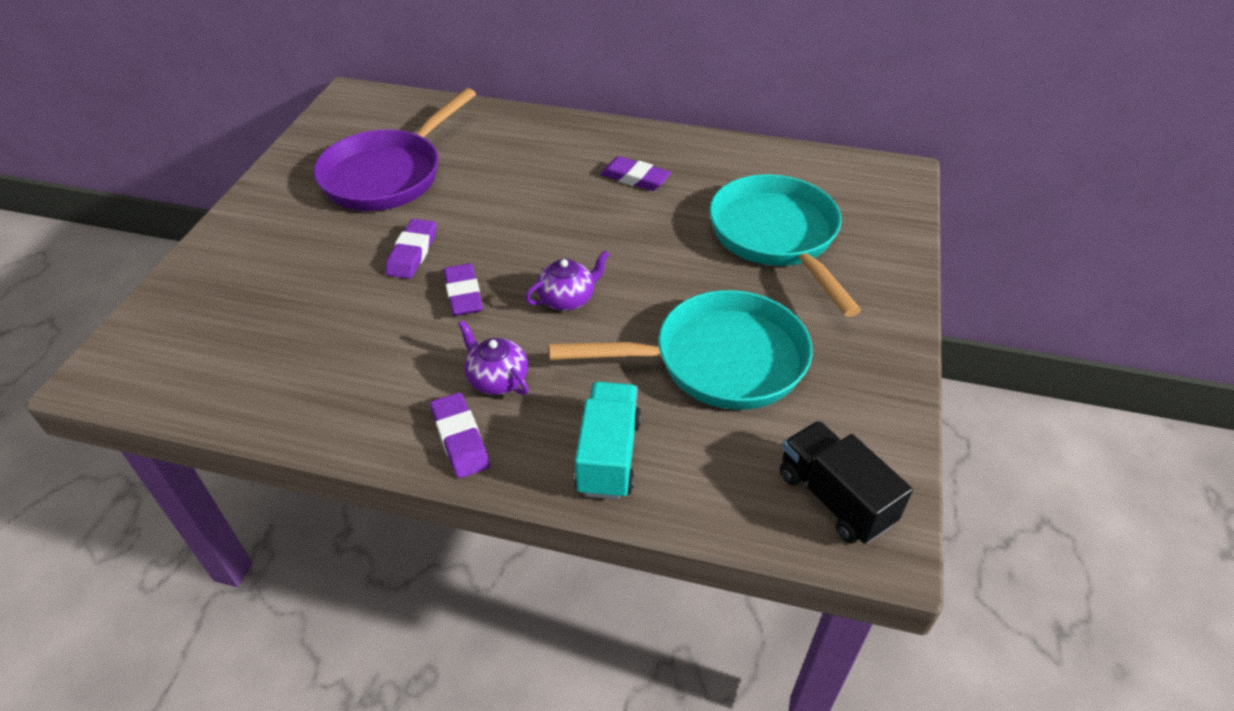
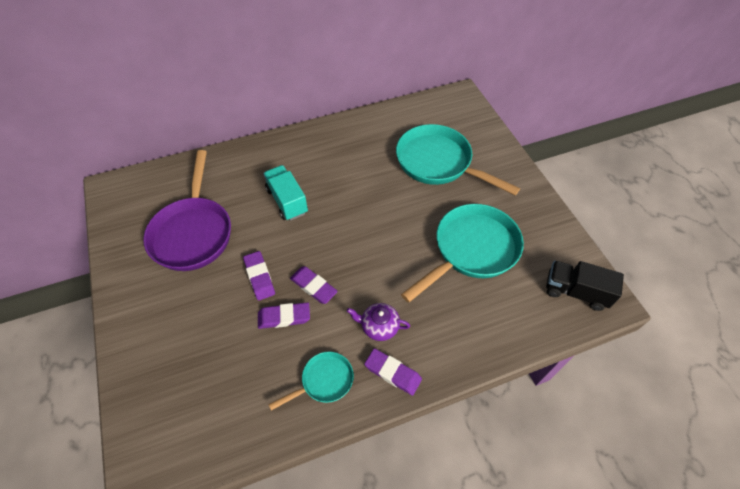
camera: 35 degrees left, 10 degrees up
(371, 398) = (324, 381): none -> turquoise pan
(567, 299) = (371, 257): purple teapot -> none
(608, 456) = (469, 334): turquoise truck -> turquoise truck (287, 201)
(635, 178) = (338, 162): purple eraser -> purple eraser (284, 317)

